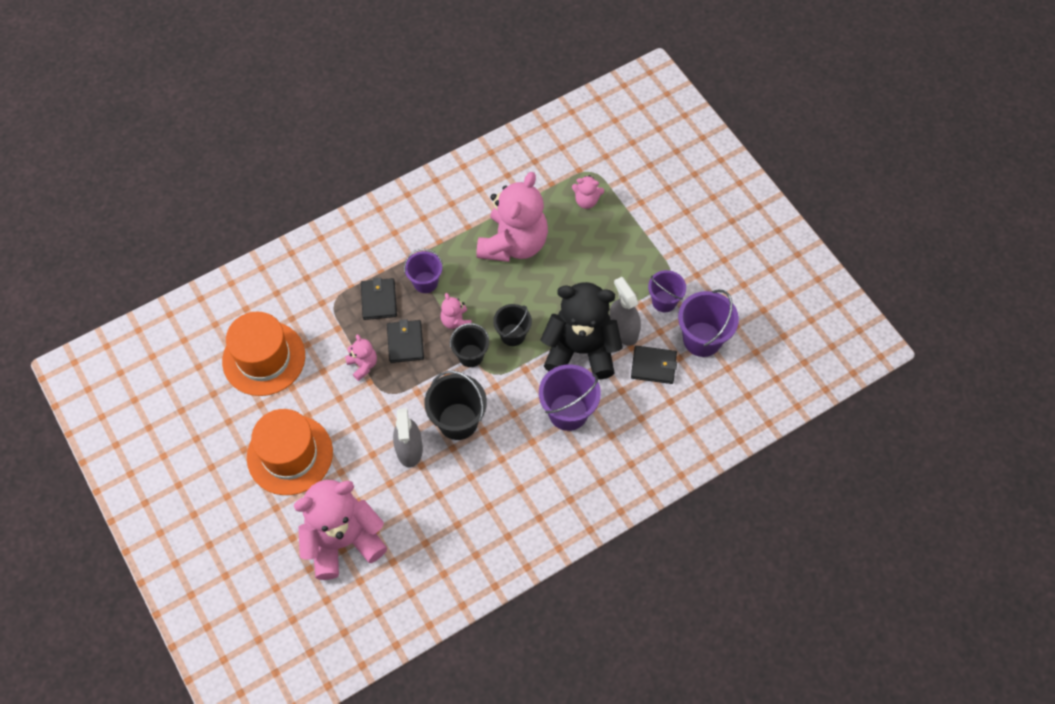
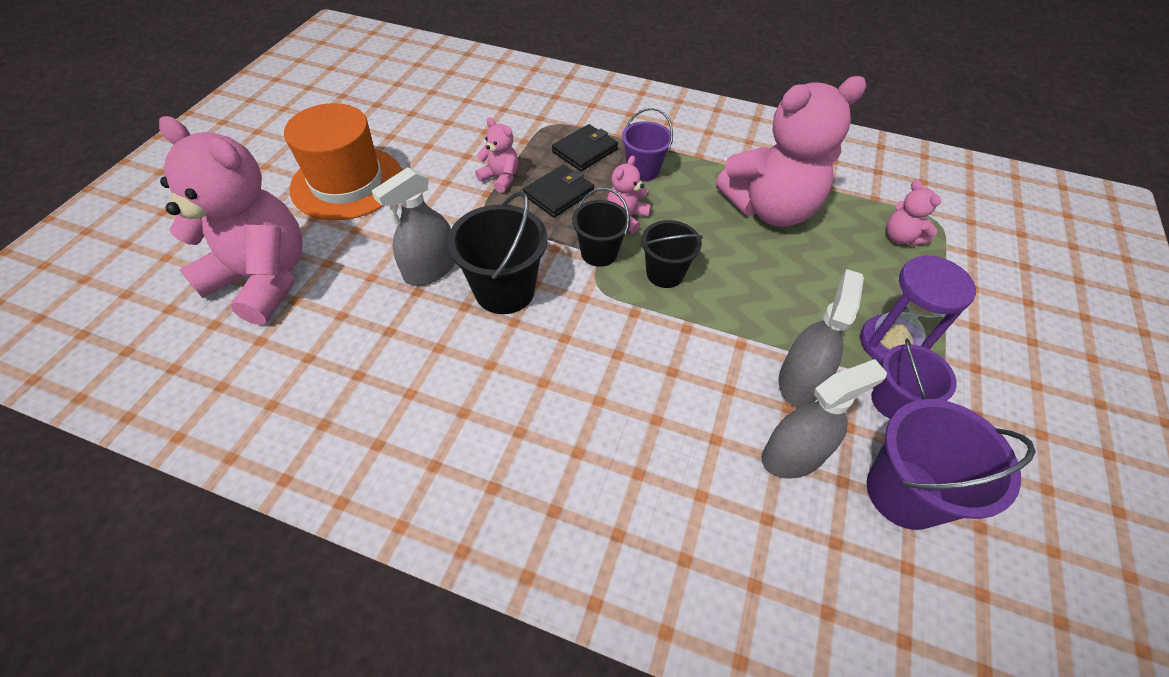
camera: 50 degrees right, 10 degrees down
(264, 358) = (443, 114): orange hat -> none
(363, 365) = (500, 178): pink teddy bear -> pink teddy bear turned 75 degrees counterclockwise
(568, 412) = (622, 395): purple bucket -> none
(581, 350) = (720, 352): black teddy bear -> none
(637, 272) = (890, 344): none -> purple hourglass
(653, 366) = (793, 455): black wallet -> grey spray bottle

